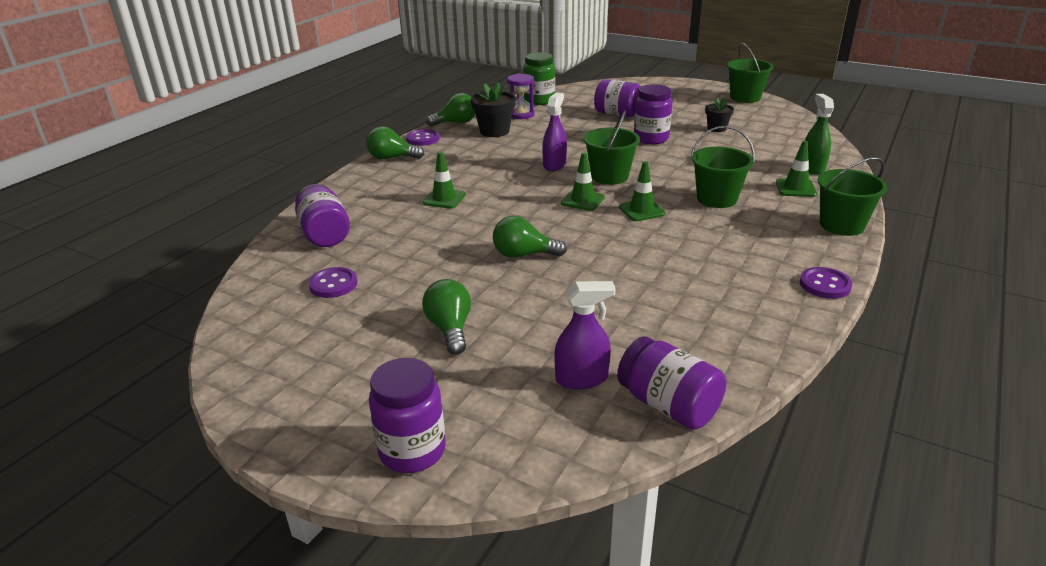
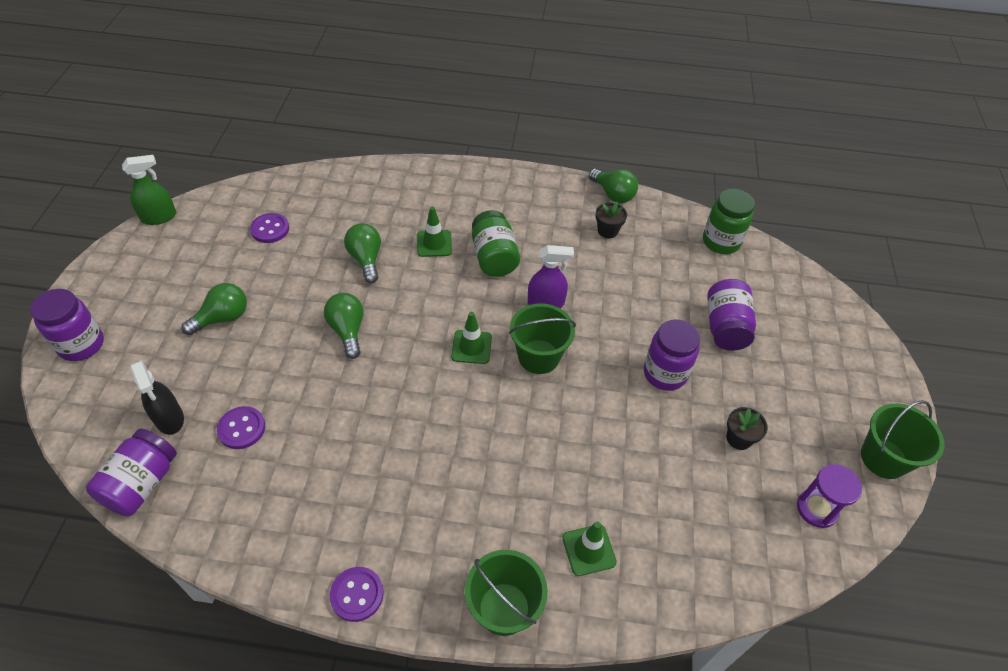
camera: 65 degrees right, 20 degrees up
(325, 234) = (344, 194): purple jar -> none
(392, 158) = (503, 179): green light bulb -> green light bulb (366, 259)
(423, 139) = (558, 184): purple button -> purple button (242, 428)
(485, 176) = (494, 257): none -> green jar
(494, 131) = (607, 231): black flower pot -> black flower pot, size x0.62
(521, 114) = (667, 238): purple hourglass -> purple hourglass (817, 509)
(582, 378) = (169, 418): purple spray bottle -> black spray bottle
(641, 210) = (468, 402): green traffic cone -> none
(716, 199) = (523, 467): green bucket -> none
(812, 168) = (663, 566): green spray bottle -> green spray bottle (159, 217)

